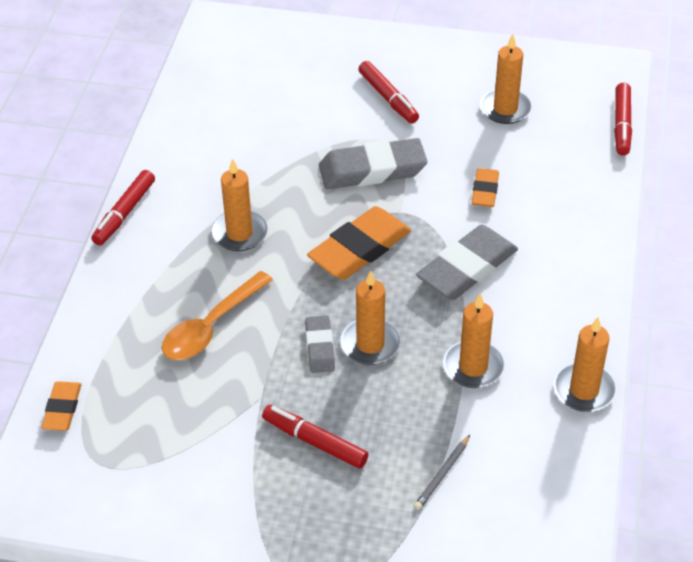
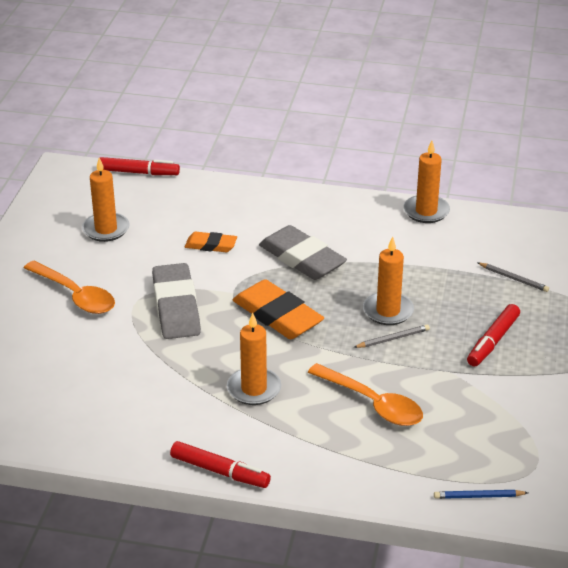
camera: 90 degrees left, 10 degrees down
(62, 409) = (478, 496): orange eraser -> blue pencil
(319, 347) = (393, 338): grey eraser -> grey pencil
(388, 98) = (75, 295): red marker -> orange spoon
(473, 367) = (408, 260): orange candle -> none

